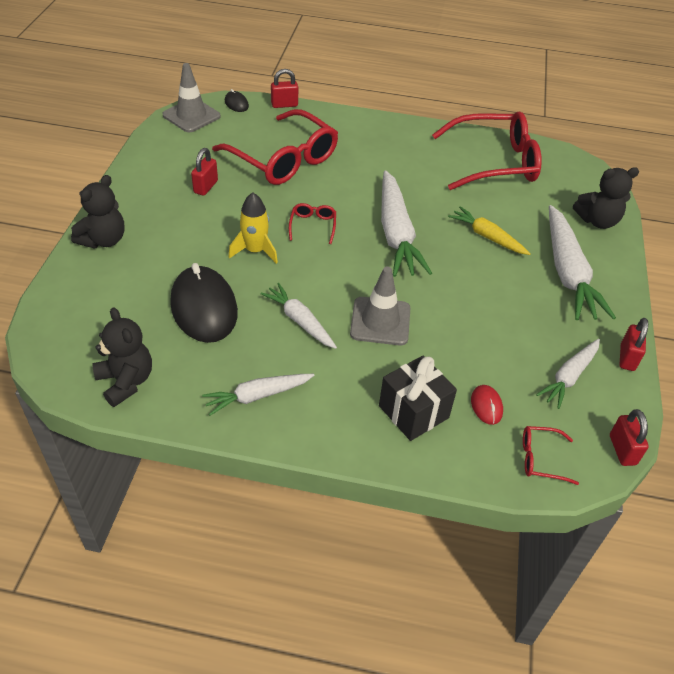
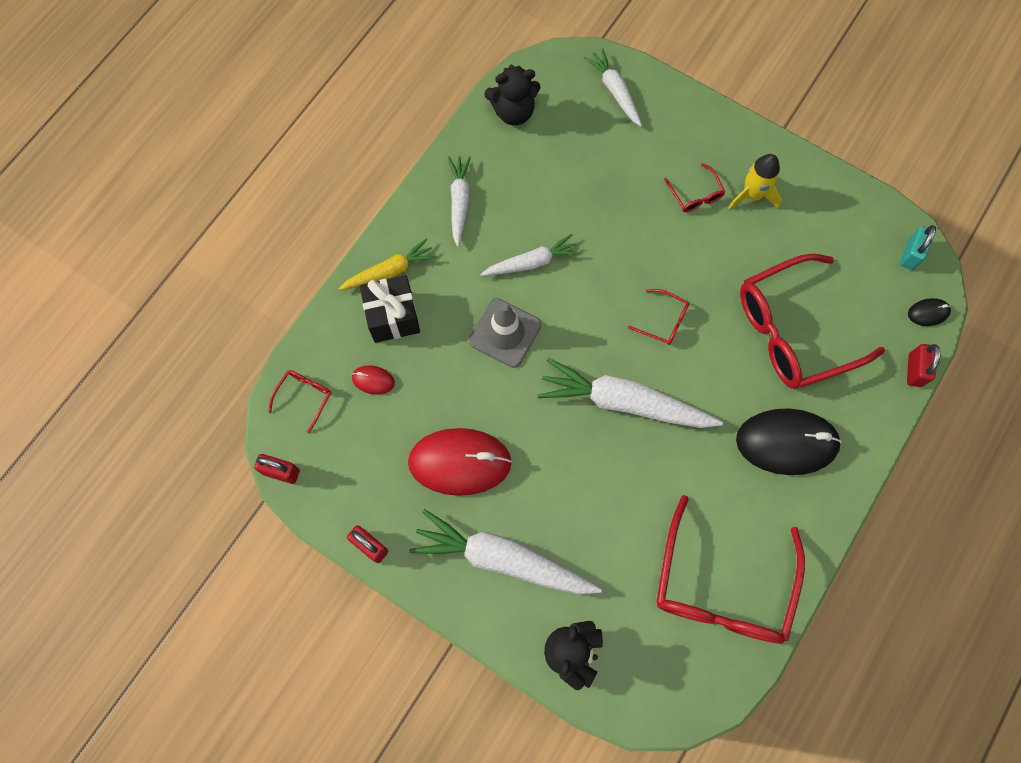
camera: 115 degrees right, 25 degrees up
(104, 240) = (700, 125): black teddy bear -> none
(181, 230) = (695, 195): none -> red glasses
(191, 116) = (910, 254): grey traffic cone -> turquoise padlock
(204, 308) = (577, 188): black mouse -> black mouse (786, 442)
(205, 187) = (762, 234): red padlock -> none
(255, 251) = (642, 253): yellow rocket -> yellow rocket (752, 195)
(487, 237) = (588, 500): yellow carrot -> yellow carrot (390, 271)
(514, 319) = (460, 462): none -> red mouse
(569, 377) = (372, 473): white carrot -> white carrot (615, 91)

